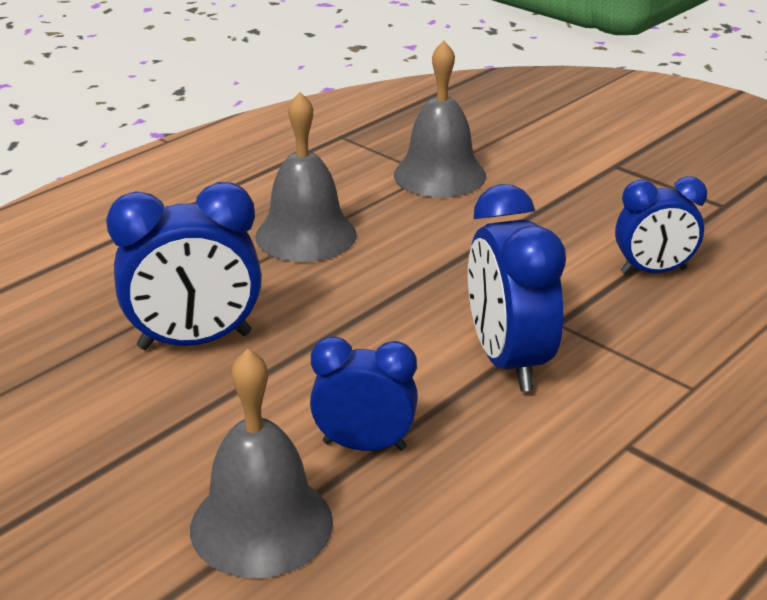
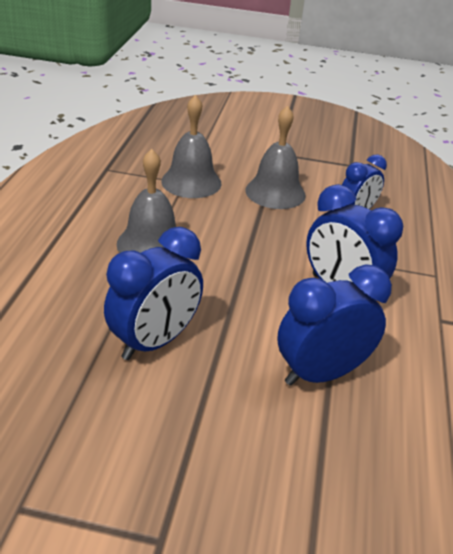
camera: 35 degrees left, 5 degrees up
(261, 524) = (318, 451): grey bell -> grey bell (275, 192)
(364, 445) = (321, 373): blue clock -> blue clock, size x1.52

